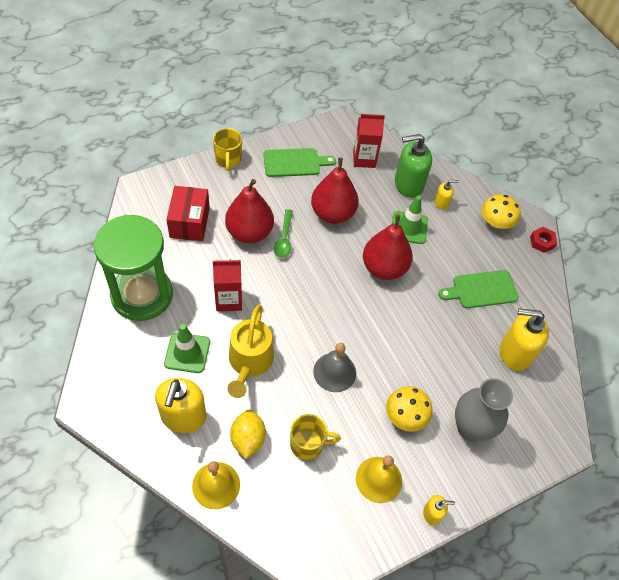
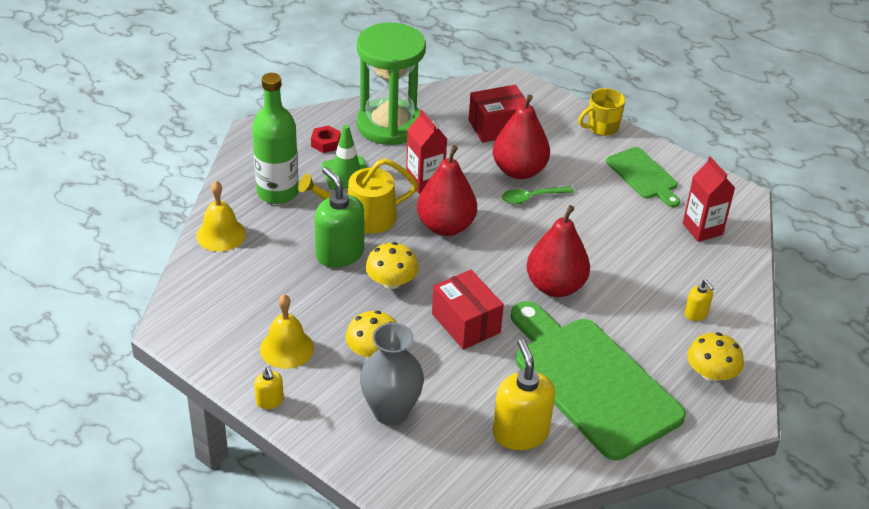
camera: 70 degrees right, 15 degrees down
(183, 417) = (277, 192): yellow soap dispenser -> green bottle
(248, 439) = (278, 241): yellow lemon -> none
(308, 444) = (296, 284): yellow mug -> none
(333, 213) = (597, 225): red pear -> red pear (446, 226)
(334, 372) = (391, 282): grey bell -> yellow mushroom
(399, 340) = (466, 323): none -> red box
(408, 185) = (698, 277): green soap dispenser -> green soap dispenser (339, 254)
(409, 227) = (632, 293): green traffic cone -> none
(481, 290) = (591, 381): green cutting board -> green cutting board, size x1.97
(542, 242) = (718, 428): red nut -> red nut (325, 143)

